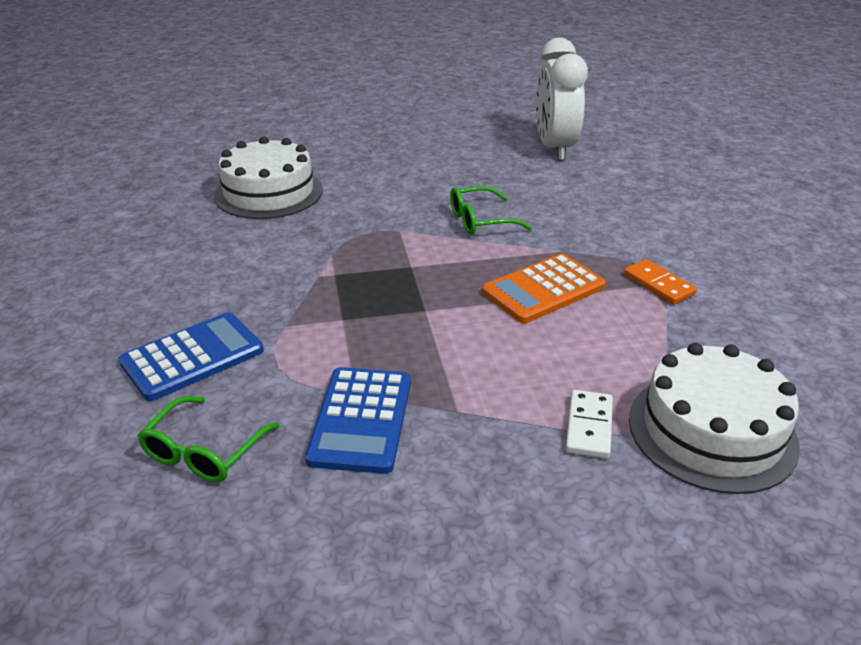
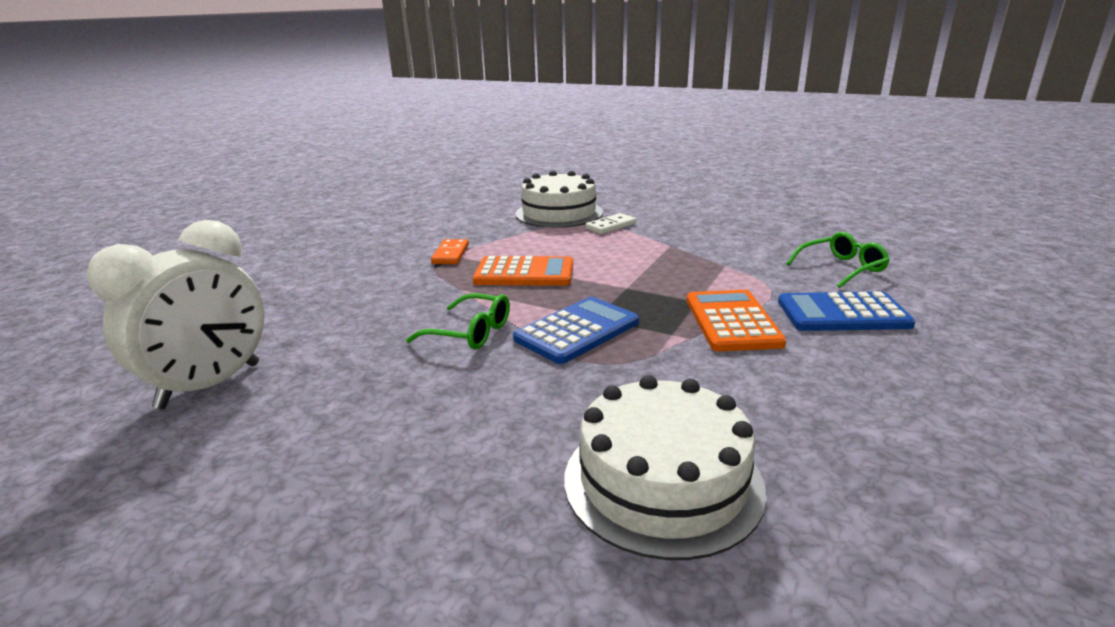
camera: 140 degrees left, 10 degrees down
(294, 305) = (732, 321): none -> orange calculator
(361, 420) = (731, 255): blue calculator -> blue calculator (577, 331)

